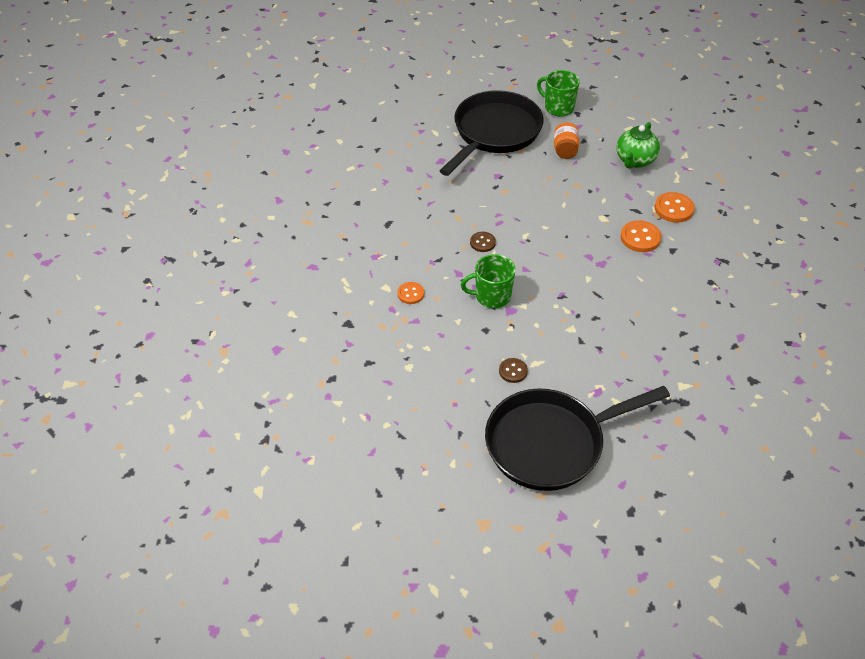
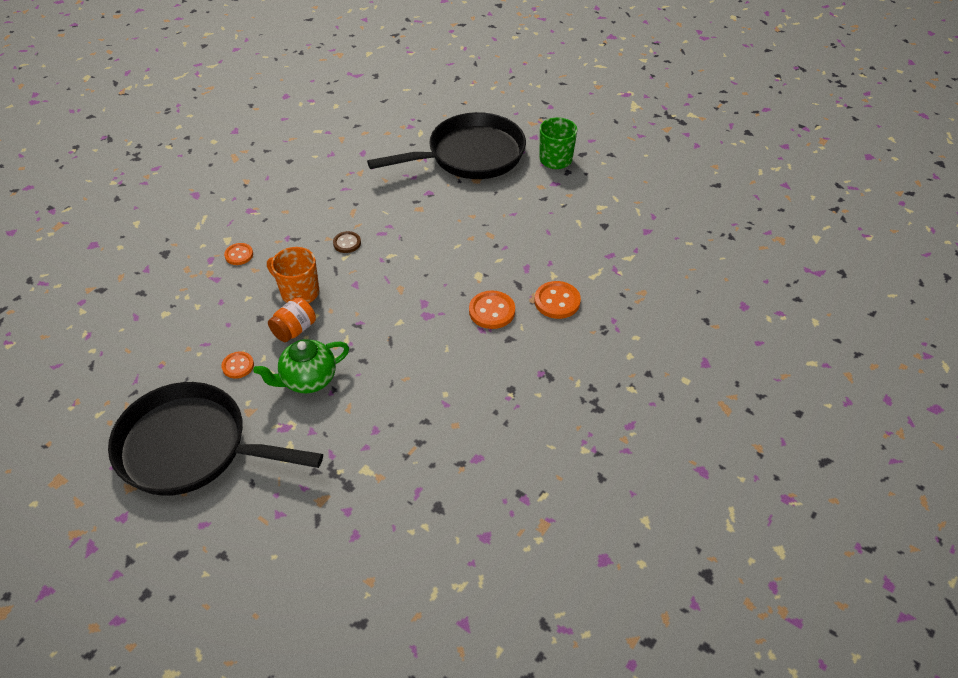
camera: 35 degrees right, 0 degrees up
(492, 296) = (299, 292): green mug -> orange mug
(513, 371) = (238, 366): brown button -> orange button
(565, 150) = (516, 199): orange jar -> orange jar (294, 330)
(635, 161) = (572, 239): green teapot -> green teapot (308, 380)

